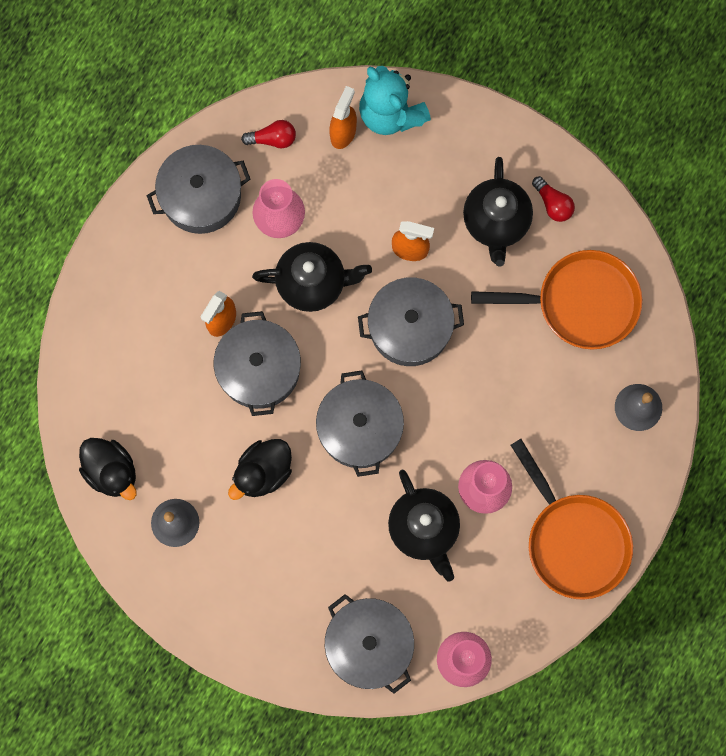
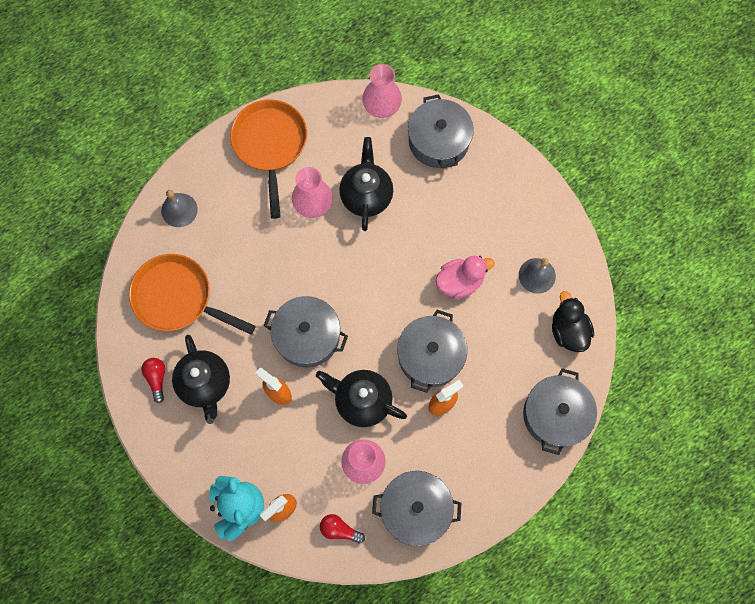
camera: 155 degrees left, 5 degrees down
(263, 472) = (460, 282): black duck -> pink duck
(359, 428) = (378, 282): grey pot -> grey pot (555, 415)
(496, 222) = (205, 384): black teapot -> black teapot turned 135 degrees clockwise

